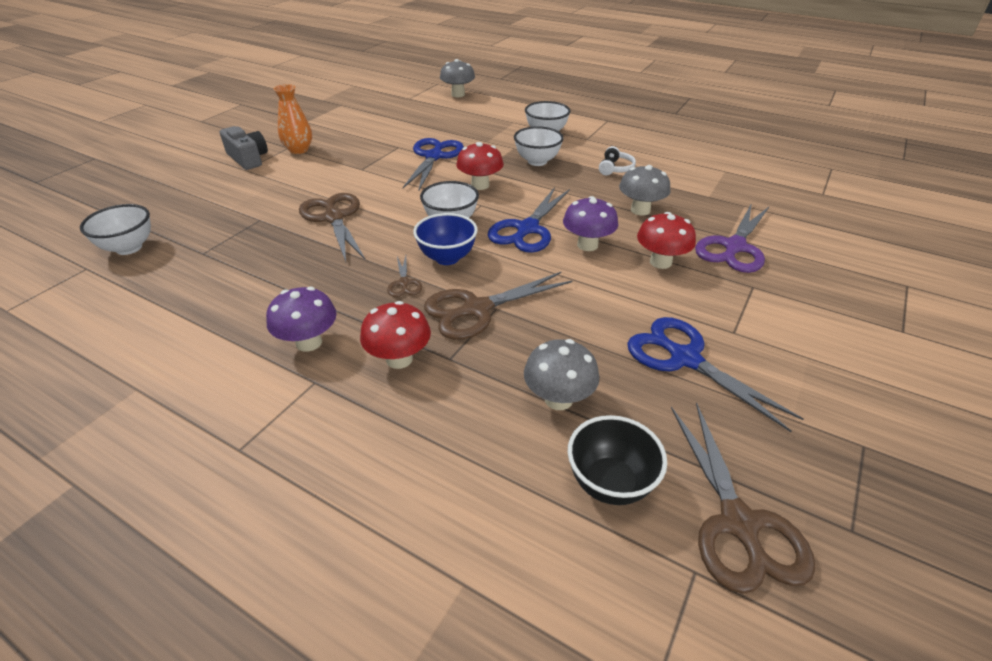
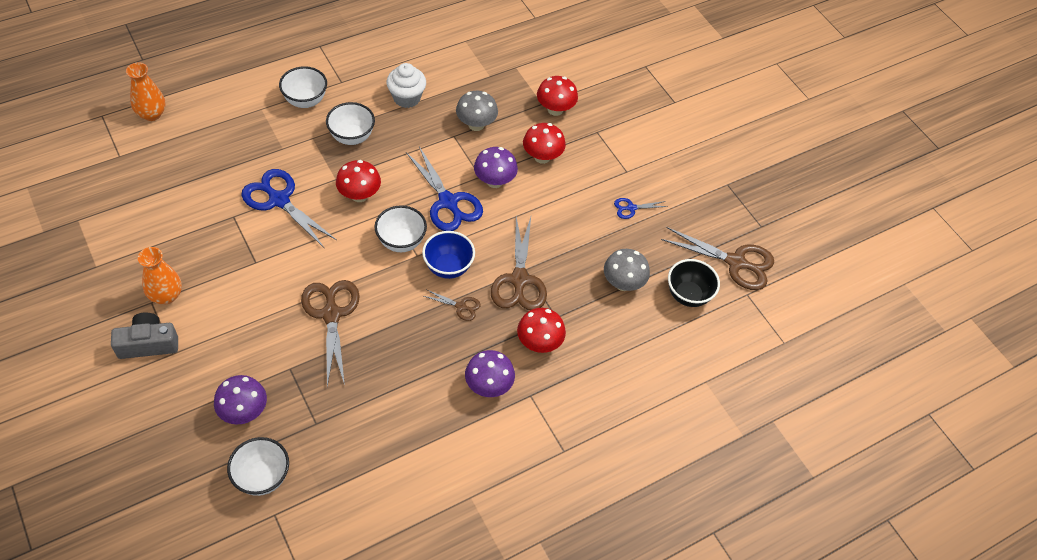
camera: 65 degrees left, 15 degrees up
(200, 215) = (244, 411): none -> purple mushroom
(334, 218) = (331, 314): brown scissors -> brown scissors turned 75 degrees clockwise
(458, 94) = (152, 114): grey mushroom -> orange vase
(615, 168) = (407, 98): white headphones -> white cupcake
(685, 359) = (631, 208): blue scissors -> blue scissors, size x0.49
(734, 247) = (555, 109): purple scissors -> red mushroom

